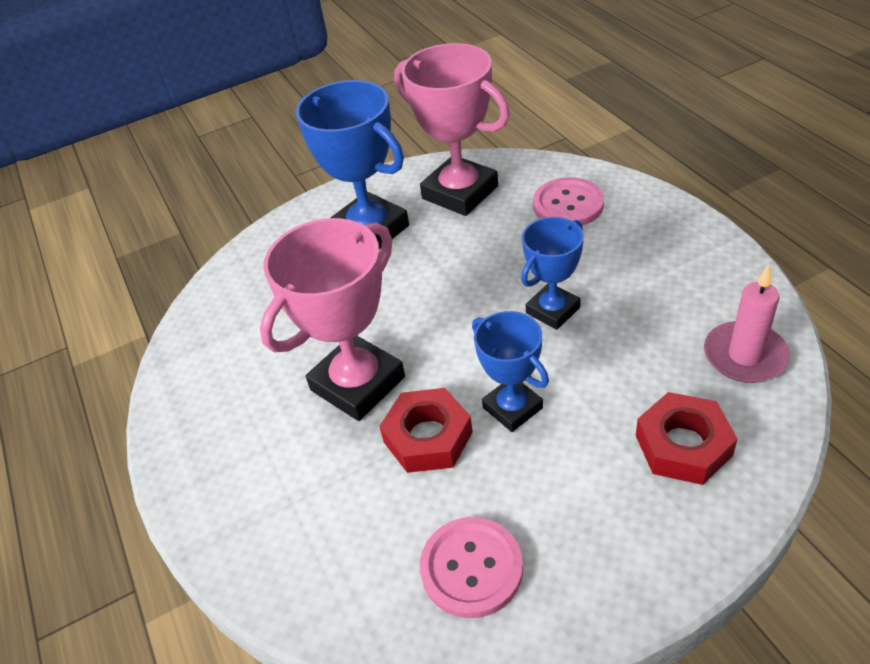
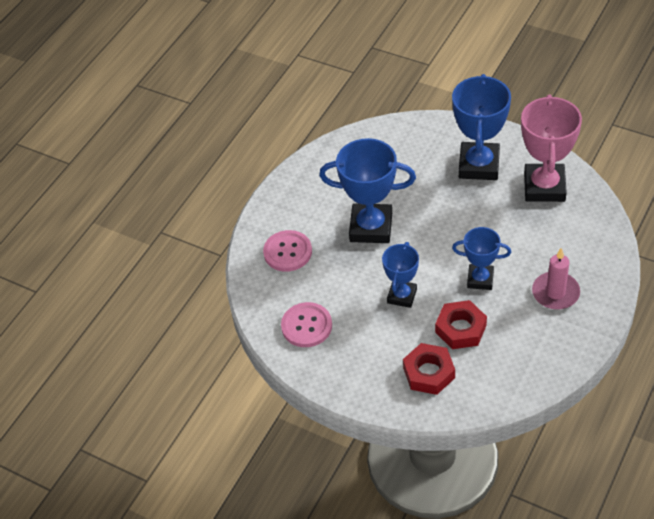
camera: 55 degrees right, 5 degrees up
(358, 383) = (371, 227): pink trophy -> blue trophy
(428, 437) = (360, 273): red nut -> red nut (460, 329)
(568, 205) = (574, 243): pink button -> pink button (287, 252)
(745, 356) = (509, 375): pink candle -> pink candle (555, 293)

